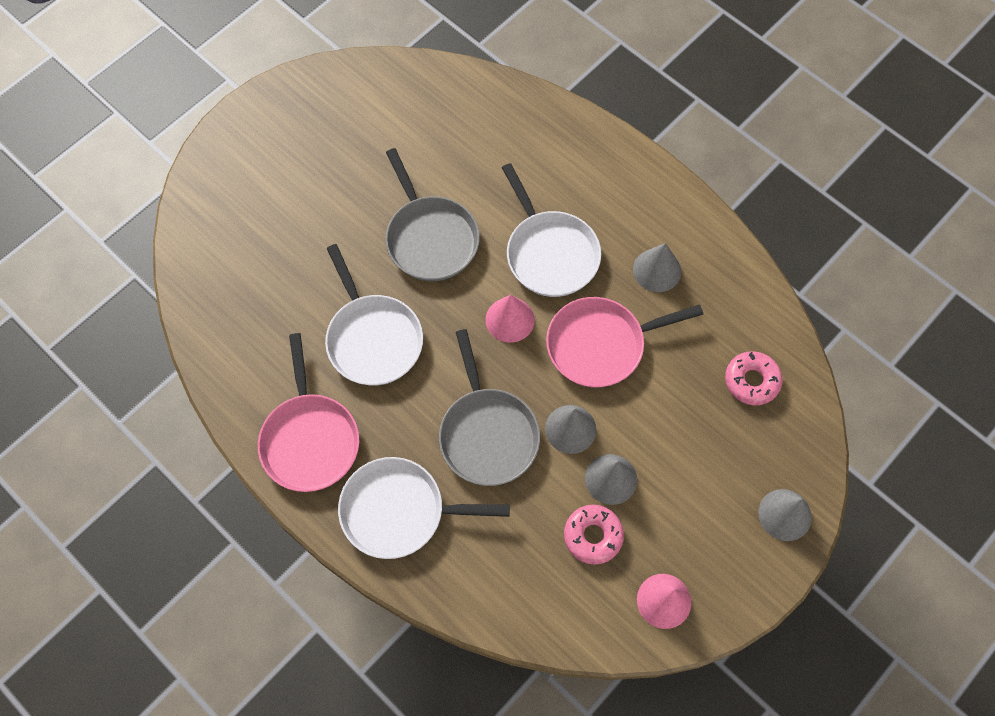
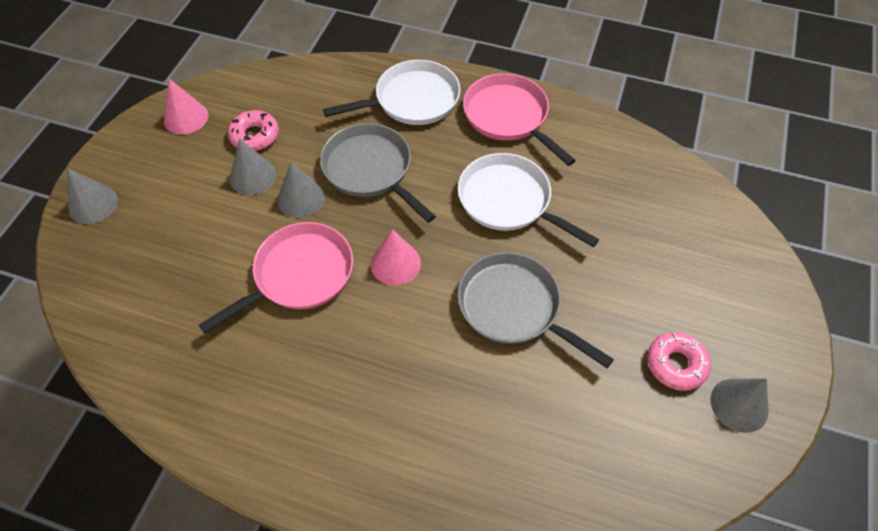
camera: 155 degrees right, 10 degrees down
(550, 253) = (386, 342): white pan -> none
(657, 270) = (265, 371): grey cone -> grey cone (739, 405)
(751, 381) = (139, 299): pink donut -> pink donut (676, 364)

